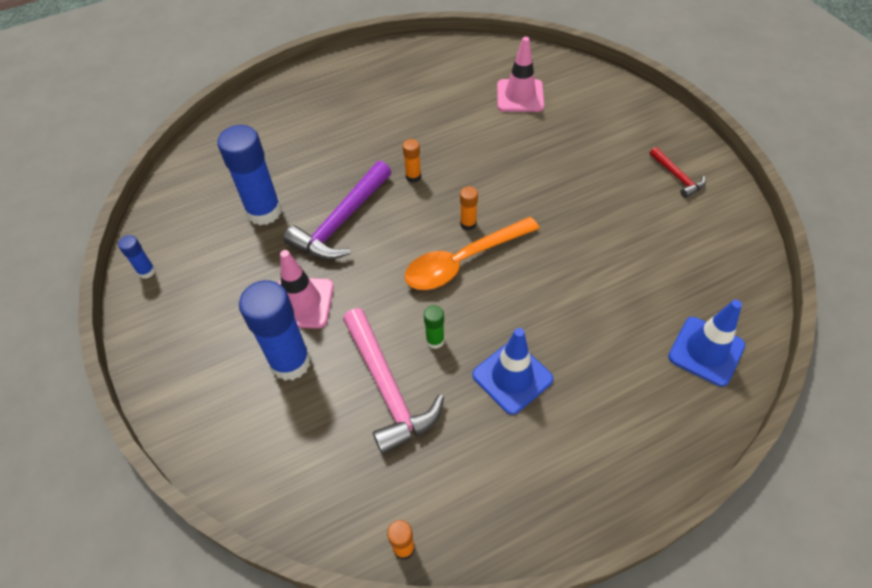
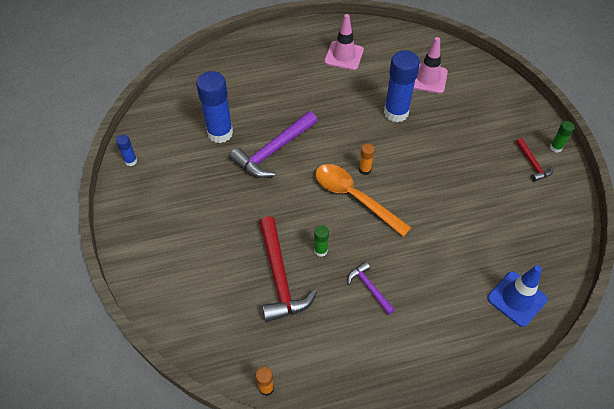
camera: 10 degrees right, 0 degrees up
(290, 362) = (216, 245): blue glue stick -> blue glue stick (396, 113)
(302, 303) = (233, 205): pink traffic cone -> pink traffic cone (344, 56)
(388, 388) = (280, 277): pink hammer -> red hammer
(413, 177) = (333, 127): orange glue stick -> none
(462, 261) = (354, 197): orange spoon -> orange spoon turned 60 degrees clockwise
(512, 377) = (369, 288): blue traffic cone -> purple hammer
(700, 152) = (555, 148): none -> green glue stick

